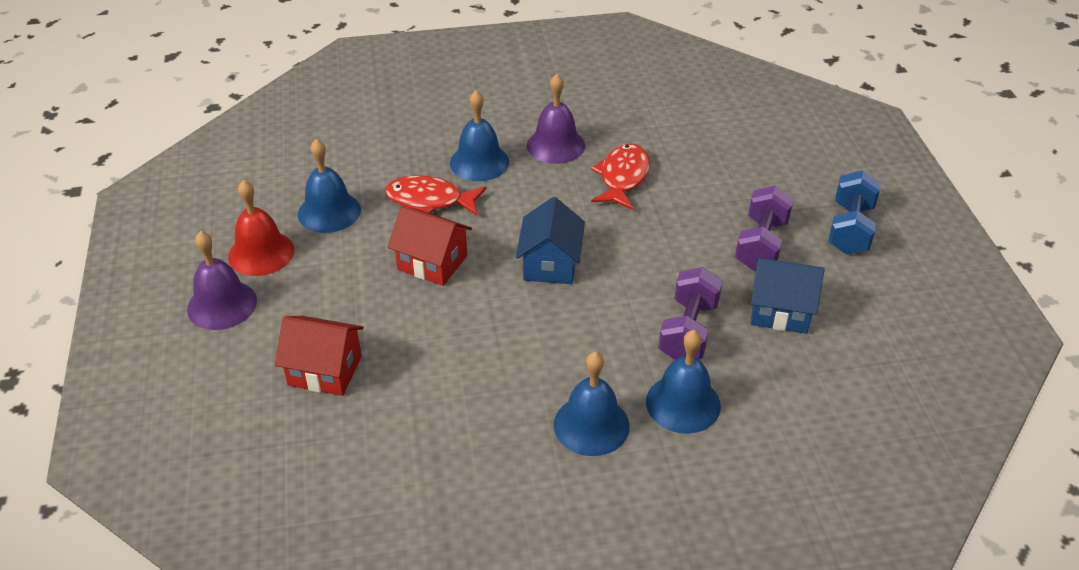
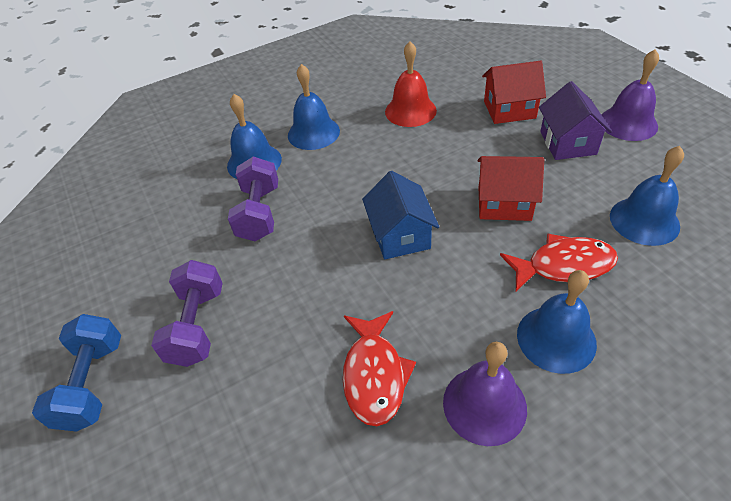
camera: 165 degrees right, 5 degrees up
(261, 253) = (652, 166): red bell -> red bell (410, 111)
(309, 303) = (567, 143): none -> purple house
(780, 311) = (180, 255): blue house -> none

